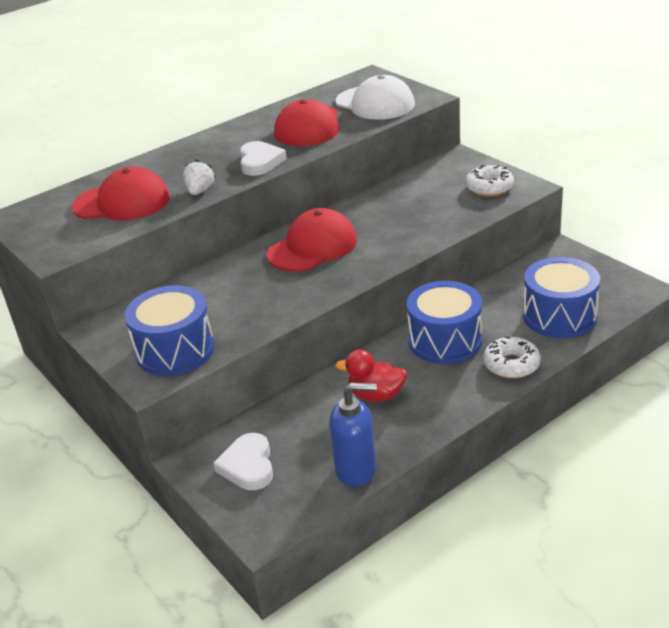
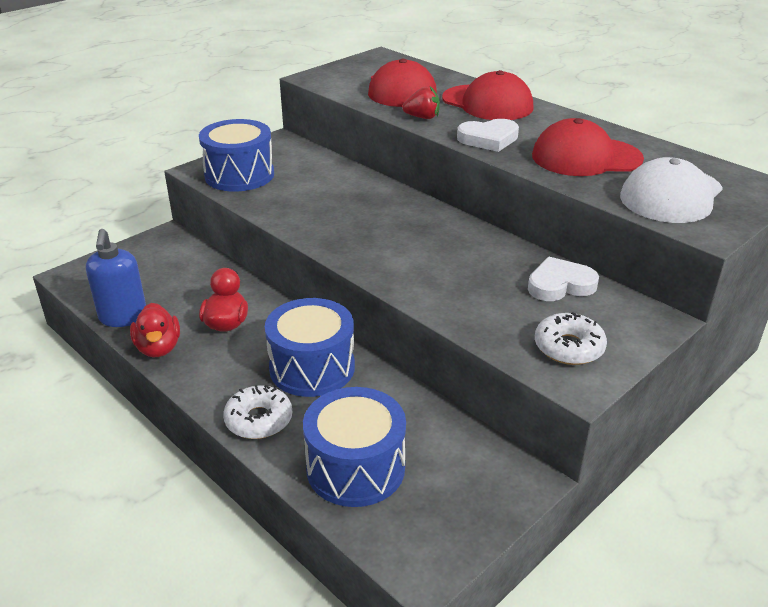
camera: 80 degrees right, 0 degrees up
(200, 191) = (422, 117): white strawberry -> red strawberry
(248, 466) = (150, 262): white heart -> white heart (560, 285)
(312, 247) = (407, 225): red cap -> red cap (487, 103)
(412, 436) = (158, 348): none -> red duck

